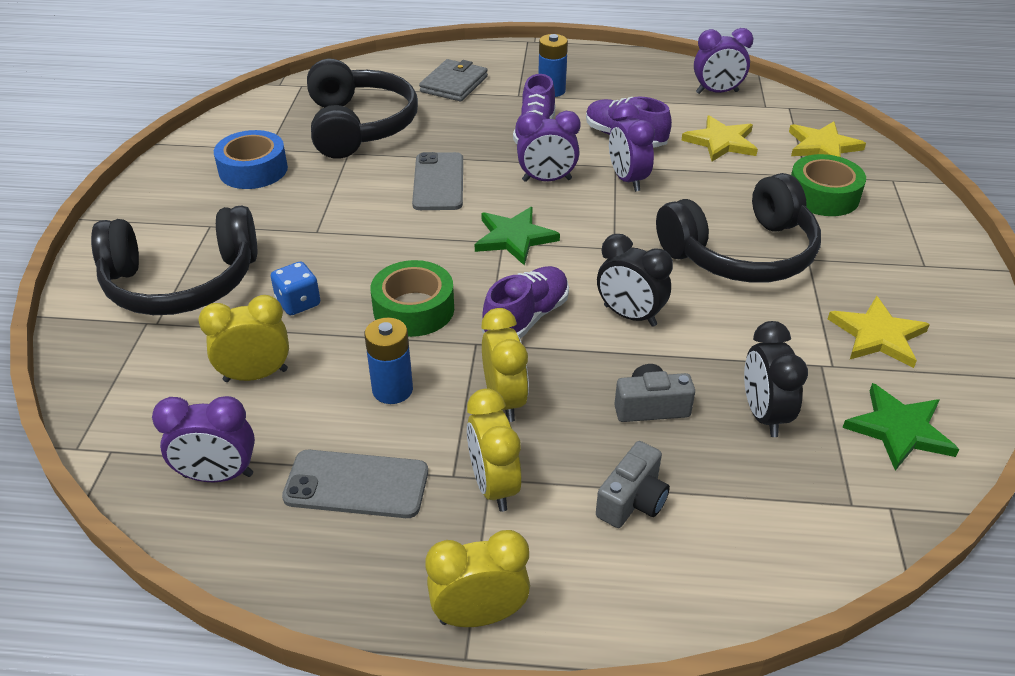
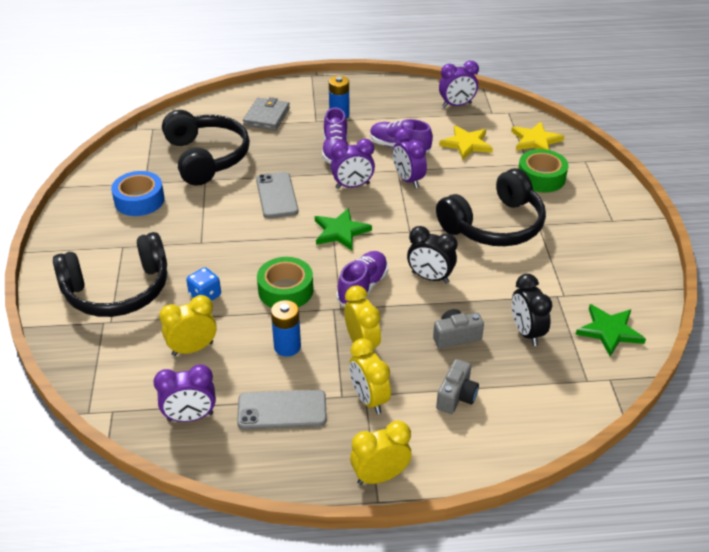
camera: 10 degrees left, 0 degrees up
(877, 335) = (589, 272): yellow star -> none

